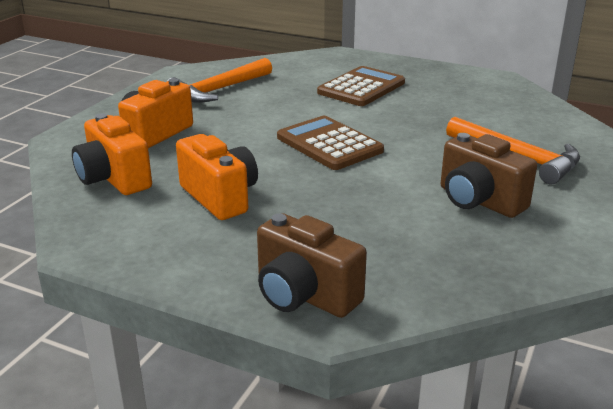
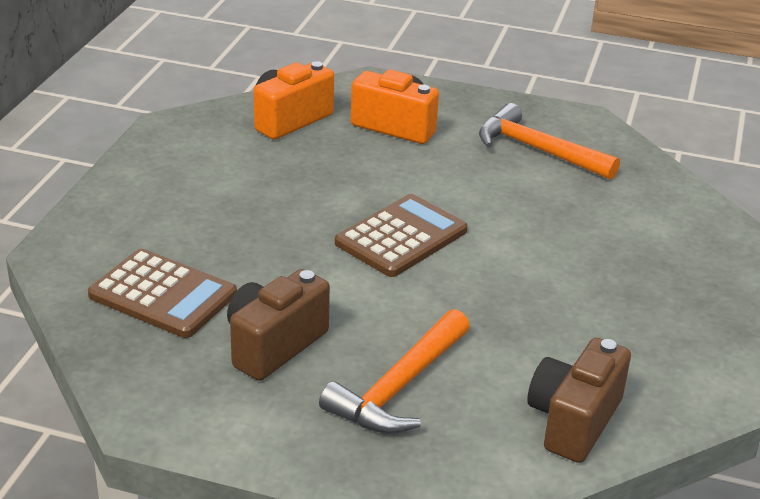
camera: 80 degrees right, 5 degrees up
(220, 197) = (261, 179): orange camera -> none
(304, 295) = (91, 236): brown camera -> brown camera (573, 421)
(361, 88) = (598, 257): brown calculator -> brown calculator (163, 295)

